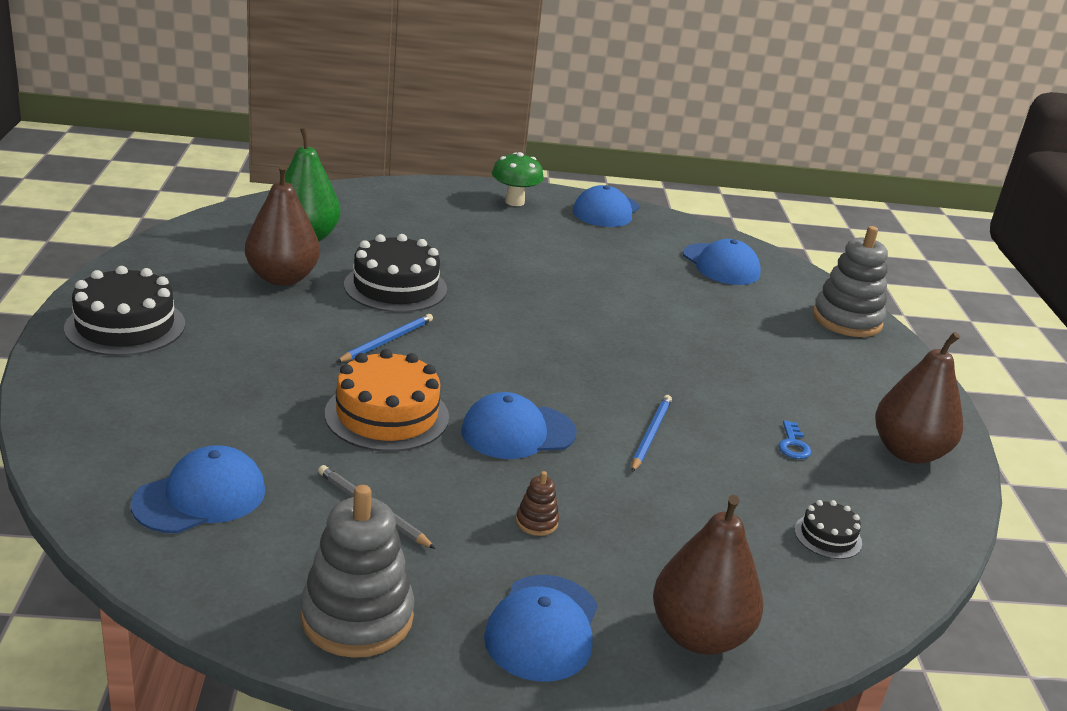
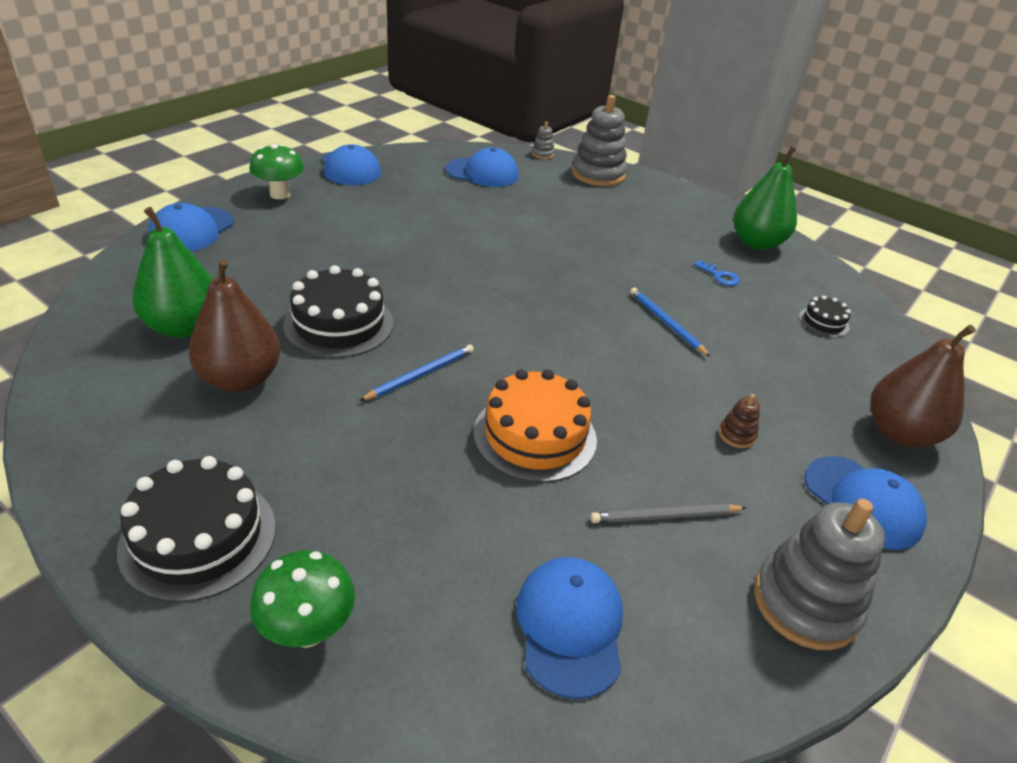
camera: 50 degrees left, 10 degrees up
(91, 393) = (308, 630): none -> green mushroom
(387, 341) = (421, 374): blue pencil -> blue pencil turned 60 degrees clockwise
(517, 432) = (615, 380): blue cap -> blue cap (191, 230)
(819, 280) = (542, 154): none -> grey stacking toy
(908, 452) = (756, 243): brown pear -> green pear

